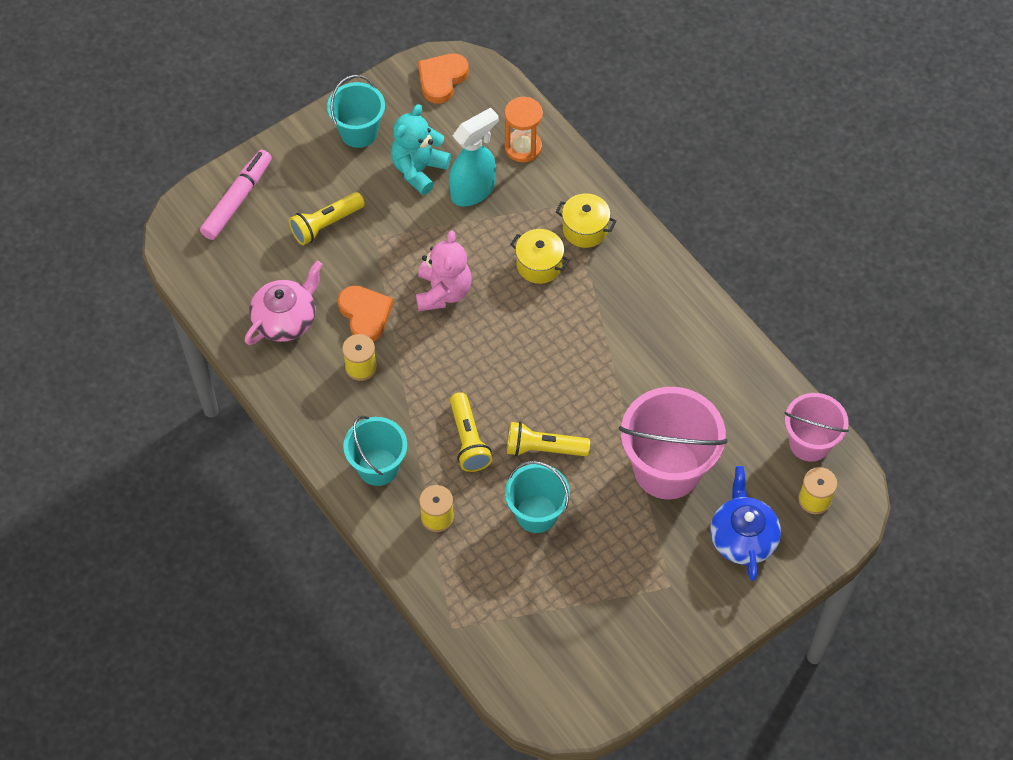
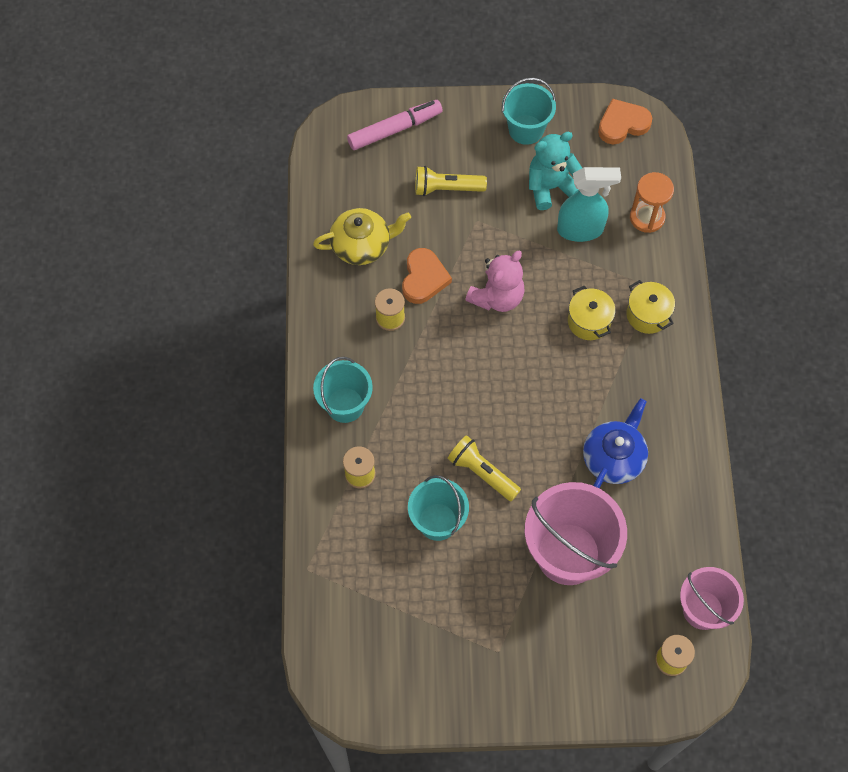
camera: 35 degrees right, 5 degrees up
(286, 319) = (362, 245): pink teapot -> yellow teapot
(469, 440) = (429, 428): yellow flashlight -> none
(742, 537) = (587, 651): blue teapot -> blue teapot (614, 457)

